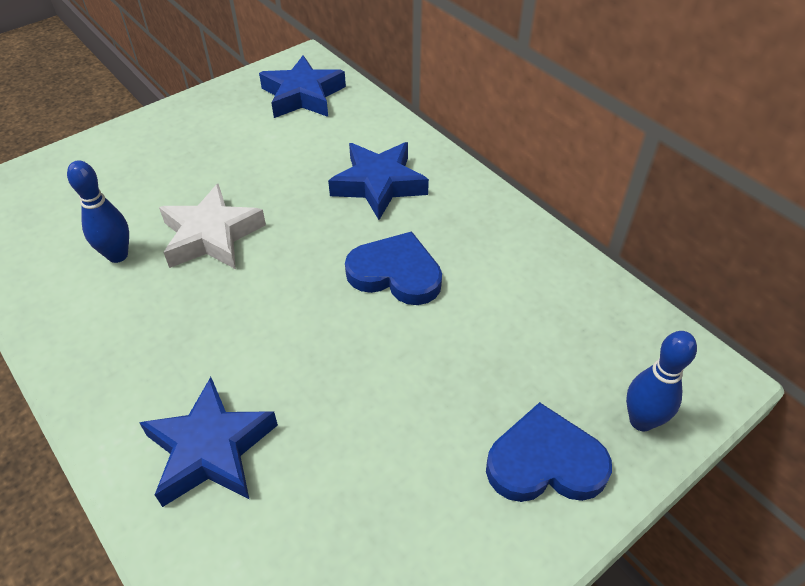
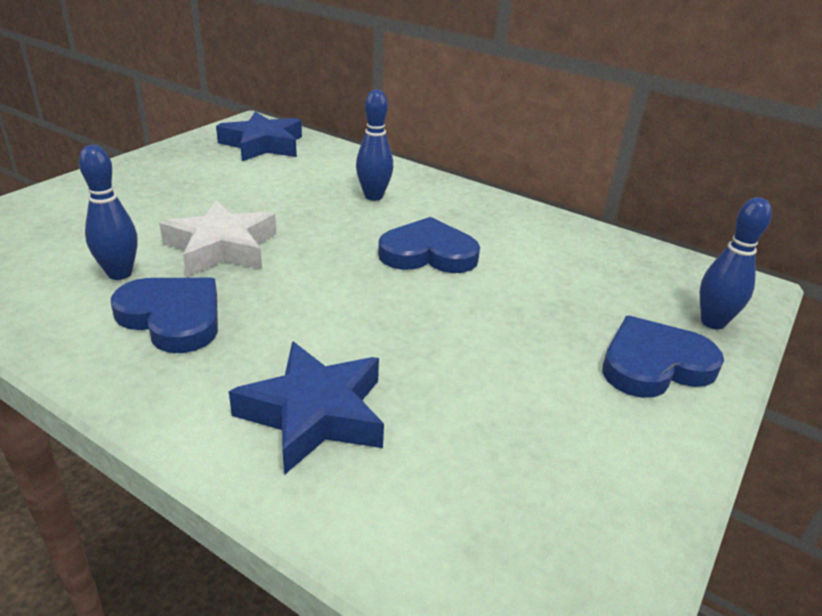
camera: 20 degrees left, 15 degrees down
(141, 316) = (172, 318): none -> blue heart
(378, 185) = (373, 196): blue star -> blue bowling pin

